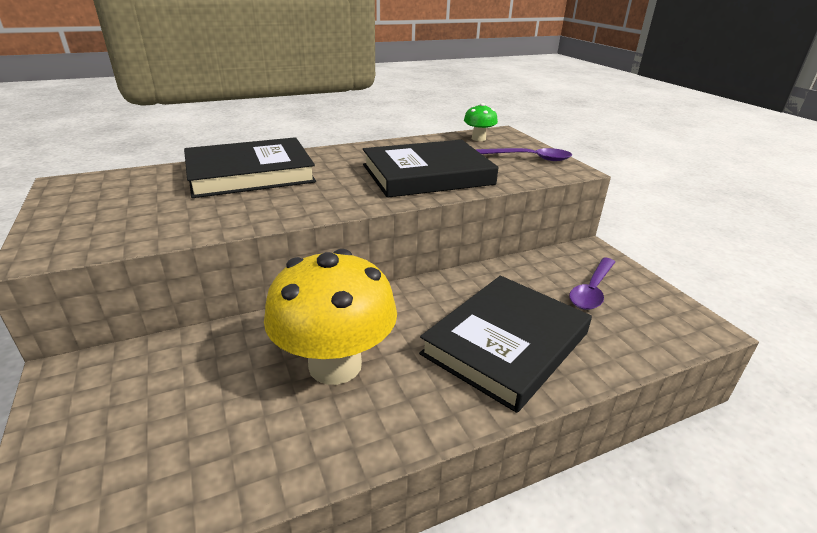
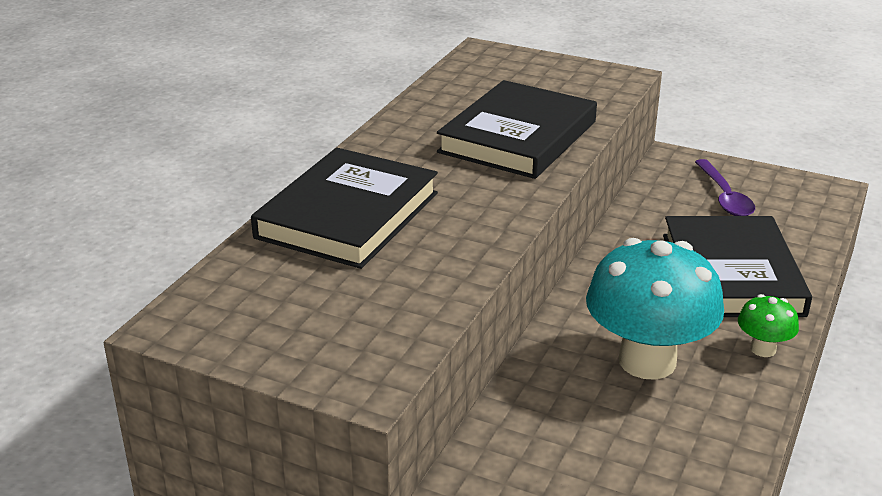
camera: 40 degrees left, 0 degrees up
(335, 365) = (647, 361): yellow mushroom -> turquoise mushroom
(478, 139) = (477, 69): green mushroom -> green mushroom (763, 349)
(530, 158) = (568, 76): purple spoon -> none

